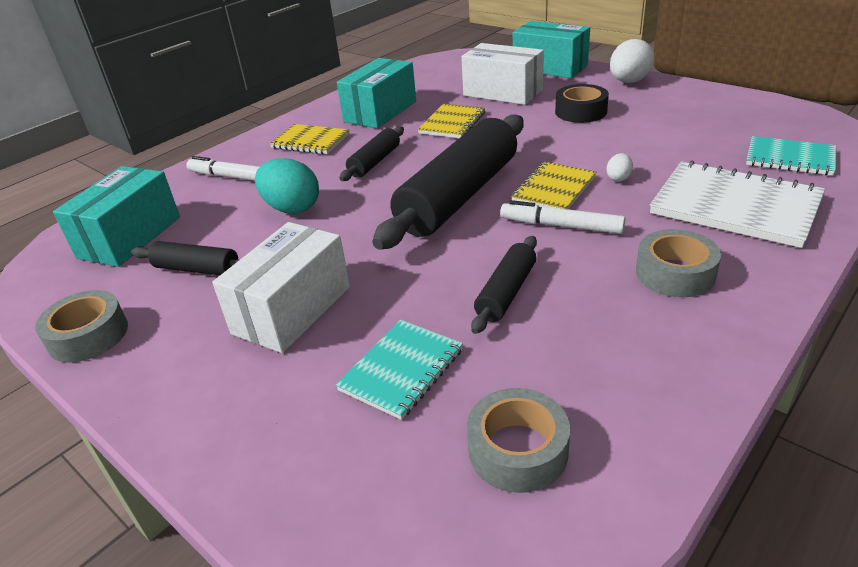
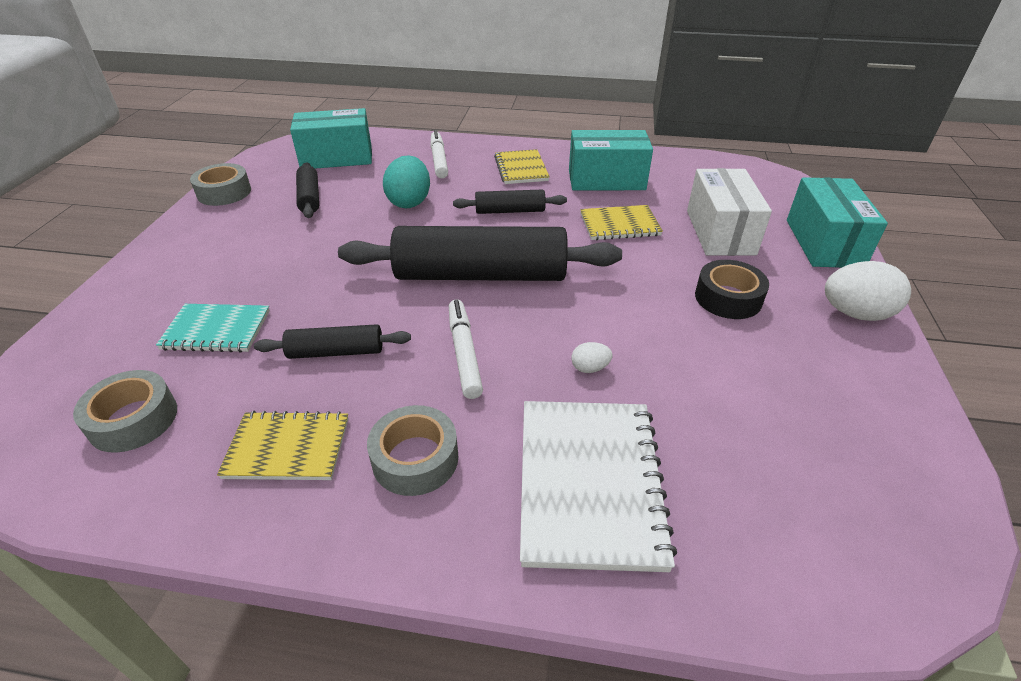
camera: 55 degrees right, 5 degrees up
(292, 309) = (275, 254): white box -> none
(554, 189) = (532, 328): yellow notebook -> yellow notebook (288, 448)
(789, 158) = (769, 520): turquoise notebook -> none

